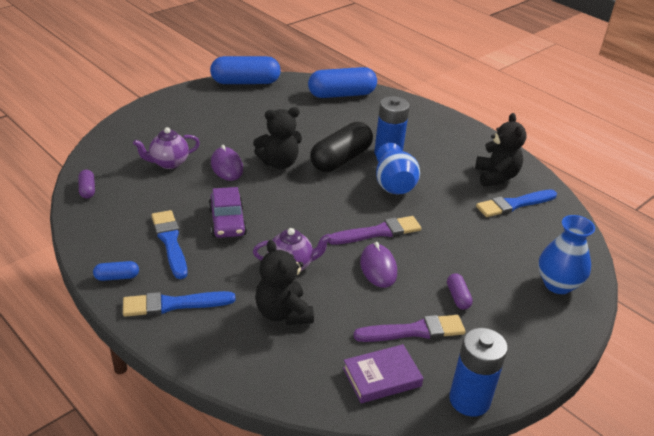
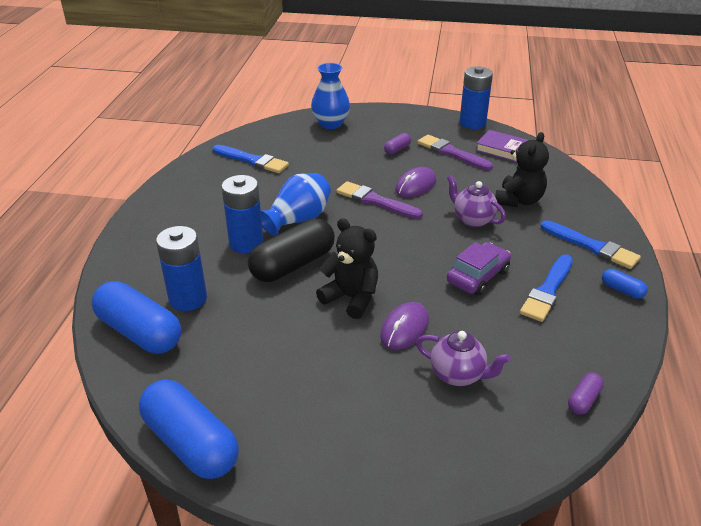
camera: 125 degrees left, 0 degrees up
(341, 159) = (293, 265): black capsule -> black capsule turned 45 degrees counterclockwise
(353, 115) = (188, 299): none -> blue battery
(496, 177) = (218, 179): black teddy bear -> none

